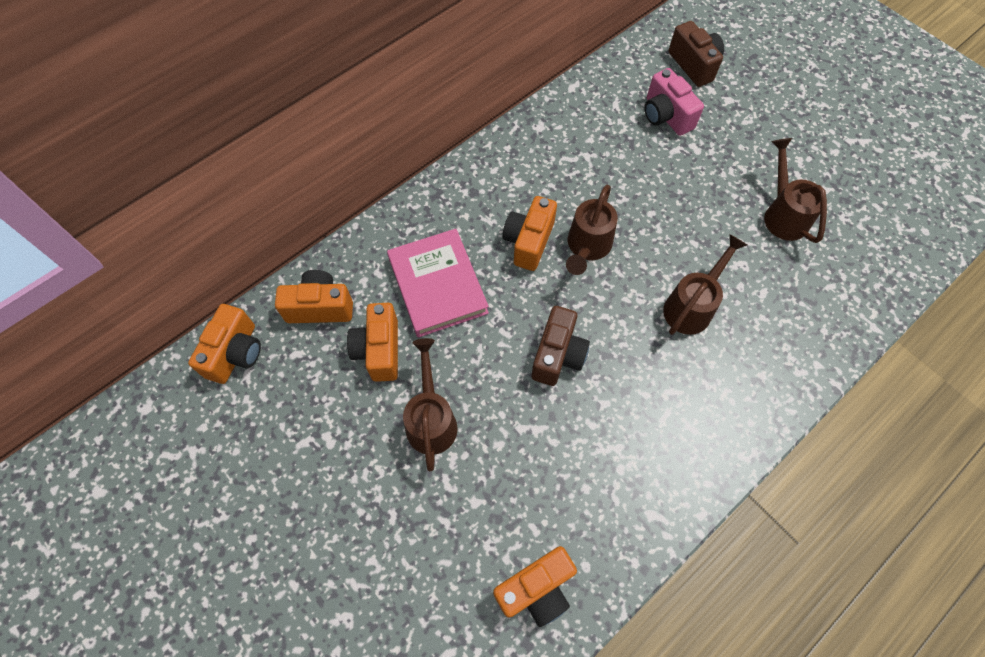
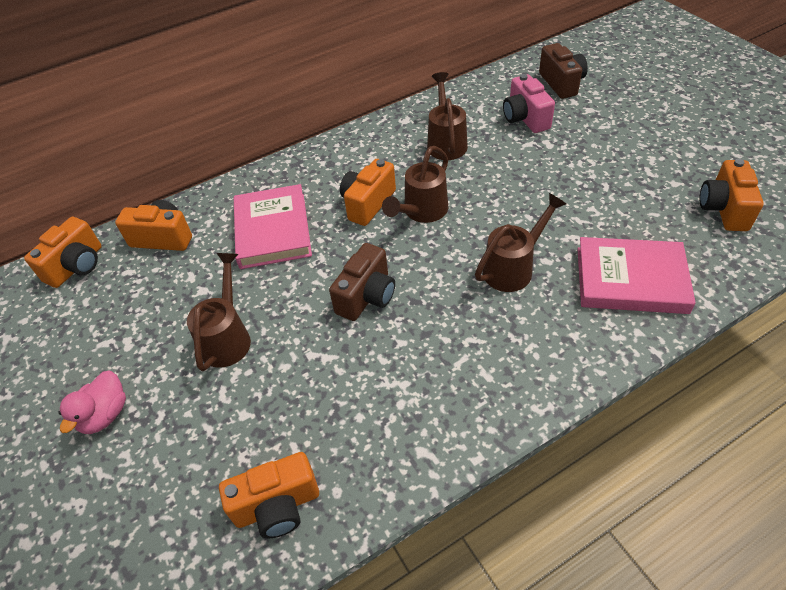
camera: 15 degrees right, 15 degrees down
(336, 522) = (105, 414): none -> pink duck
(379, 350) = (201, 276): orange camera -> orange camera (723, 209)
(783, 214) = (626, 200): brown watering can -> brown watering can (446, 142)
(802, 308) = (631, 280): none -> pink book

